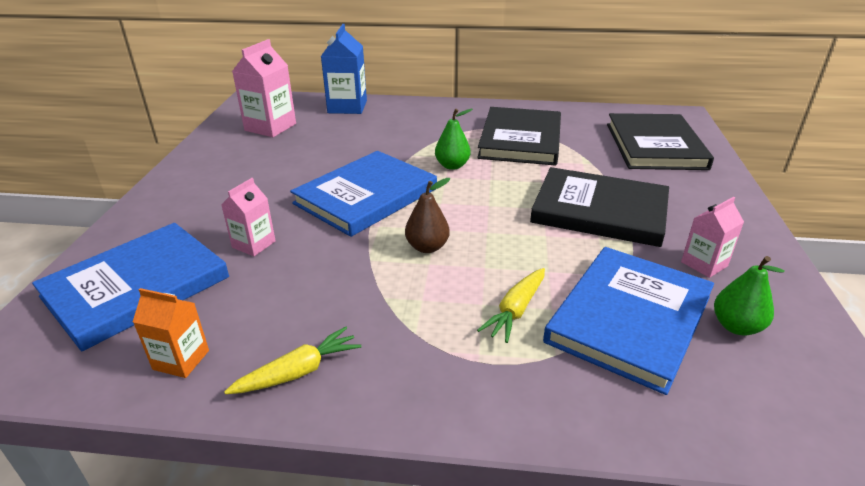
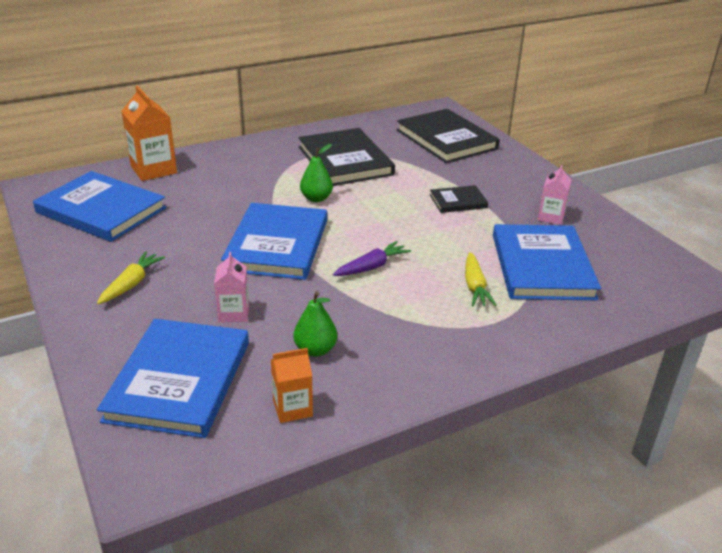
camera: 35 degrees left, 0 degrees up
(270, 127) = (101, 210): pink carton -> blue book
(298, 372) = (384, 378): yellow carrot -> yellow carrot (131, 284)
(347, 107) = (153, 169): blue carton -> orange carton
(427, 247) = (371, 267): brown pear -> purple carrot
(599, 211) = (458, 201): black book -> black book, size x0.50
(736, 326) = (598, 249): green pear -> green pear (315, 350)

